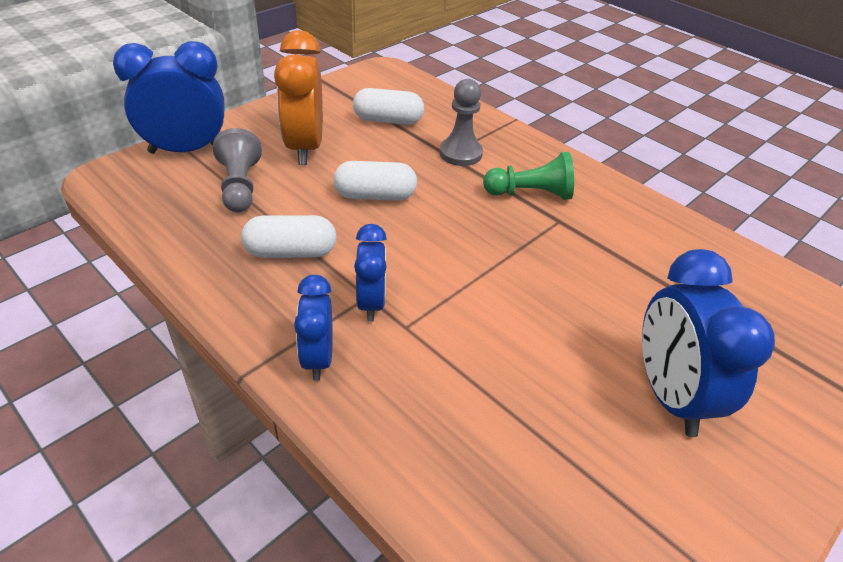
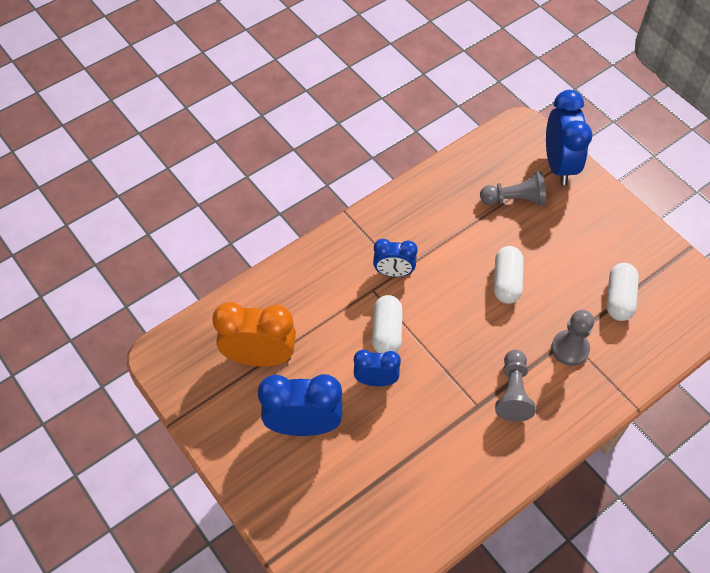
camera: 100 degrees right, 15 degrees up
(291, 252) = (443, 230): white capsule -> white capsule (387, 332)
(305, 148) = (569, 238): orange clock -> orange clock (260, 357)
(318, 358) = (352, 244): blue clock -> blue clock (376, 380)
(530, 194) = (513, 392): green pawn -> grey pawn

